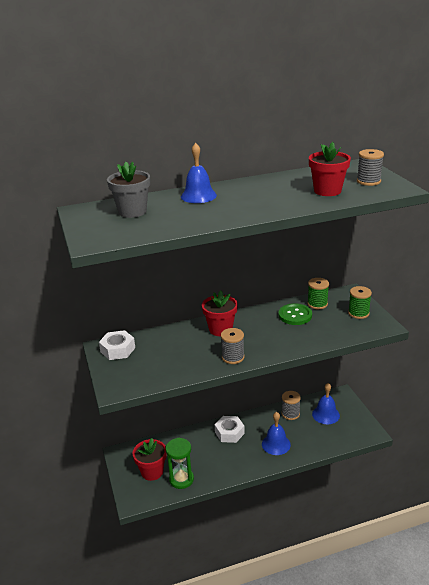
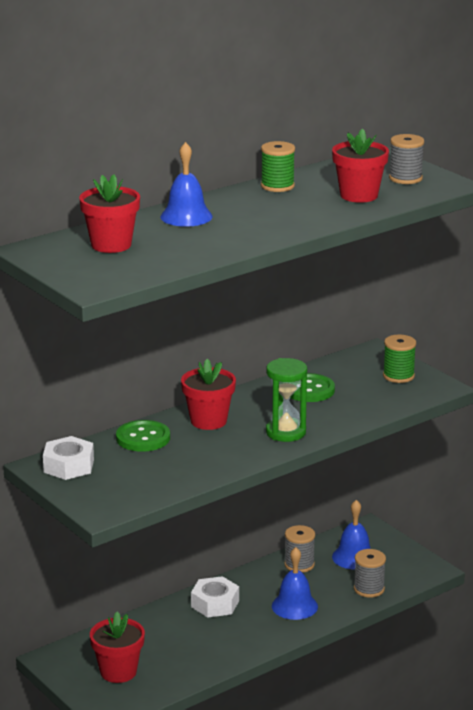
camera: 20 degrees left, 5 degrees down
(132, 211) = (111, 245): grey flower pot -> red flower pot
(174, 336) = (143, 438): none -> green button
(181, 479) = (170, 672): green hourglass -> green hourglass (285, 432)
(233, 357) = (248, 451): grey spool -> grey spool (369, 589)
(317, 304) = (333, 371): green spool -> green spool (277, 186)

